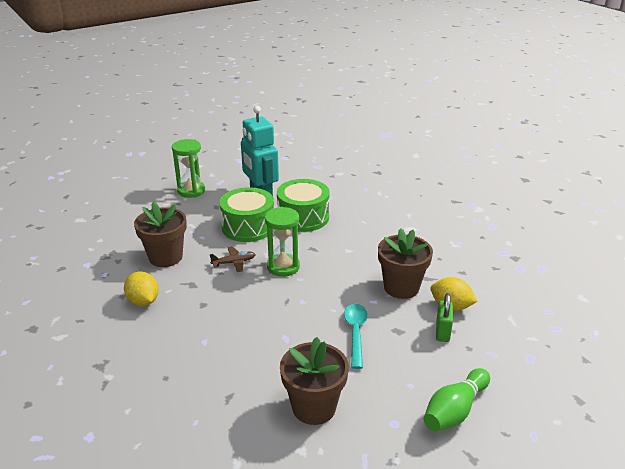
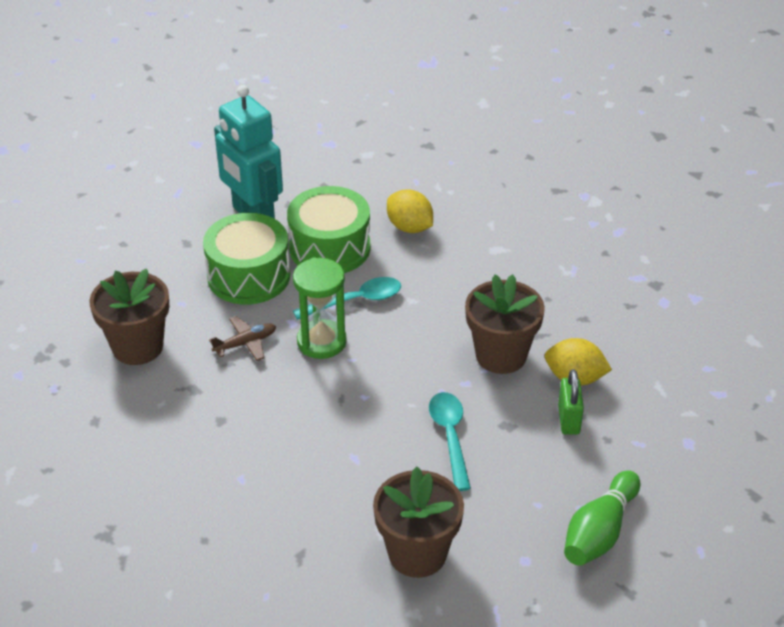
camera: 10 degrees left, 10 degrees up
(143, 301) = (130, 426): yellow lemon -> yellow lemon (409, 227)
(191, 191) = (136, 216): green hourglass -> none
(311, 247) = (355, 301): none -> turquoise spoon

